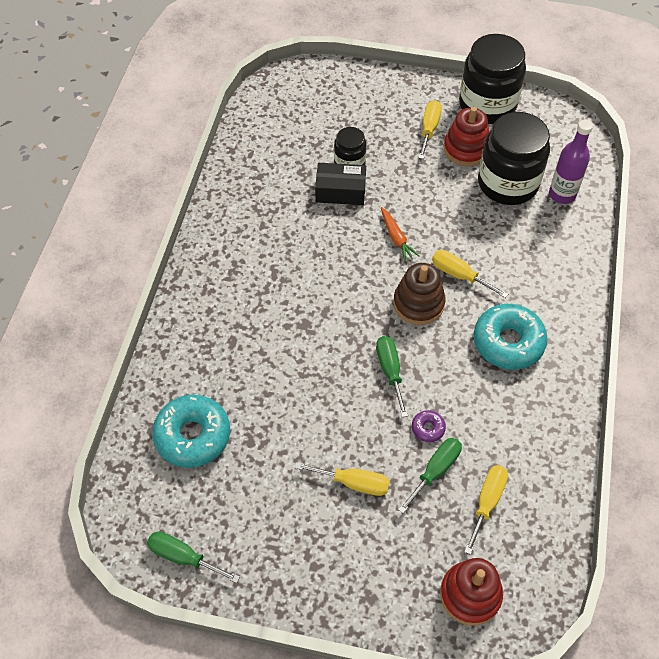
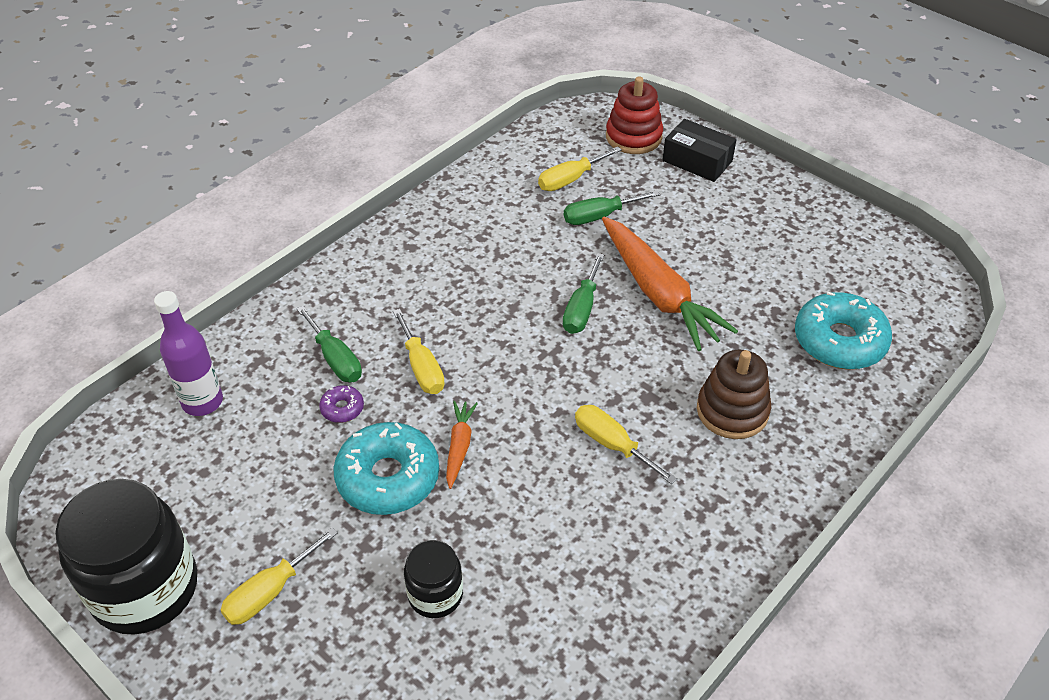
camera: 150 degrees left, 10 degrees down
(183, 557) = (884, 250): green screwdriver -> green screwdriver (335, 359)
(340, 191) = (483, 553): black box -> black box (697, 161)
(344, 414) = (658, 293): none -> orange carrot
(353, 483) = (685, 238): yellow screwdriver -> yellow screwdriver (612, 444)
(418, 303) = (496, 359): brown stacking toy -> brown stacking toy (732, 411)
(428, 428) = (580, 248): purple donut -> purple donut (342, 408)
(466, 149) = (251, 528): red stacking toy -> none
(507, 183) = (251, 449): black jar -> none
(508, 342) = (433, 281): turquoise donut -> turquoise donut (388, 477)

